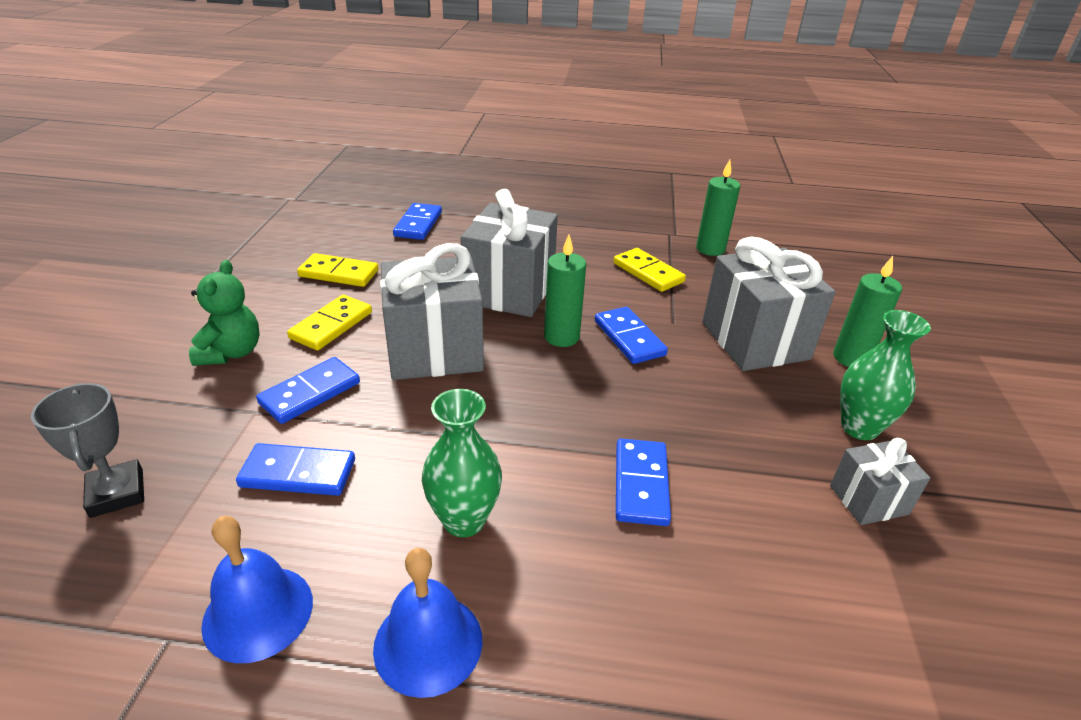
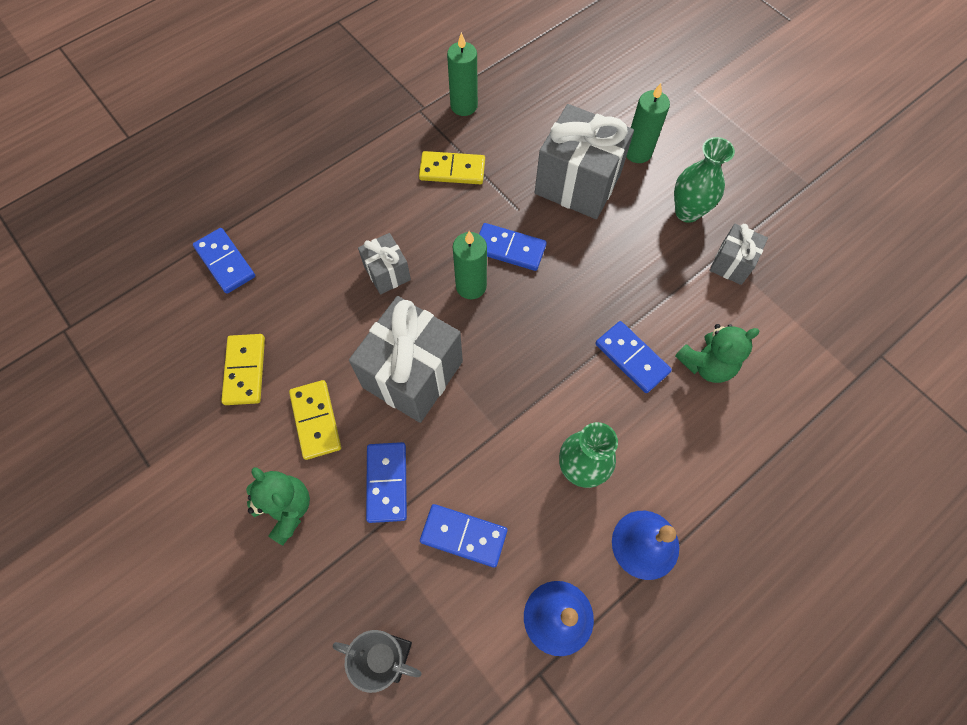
camera: 45 degrees left, 30 degrees up
(298, 473) = (463, 536): blue domino -> blue domino turned 60 degrees clockwise
(339, 273) = (245, 370): yellow domino -> yellow domino turned 60 degrees counterclockwise
(510, 290) = (387, 273): grey gift -> grey gift, size x0.52
(723, 555) = (706, 364): none -> green teddy bear

